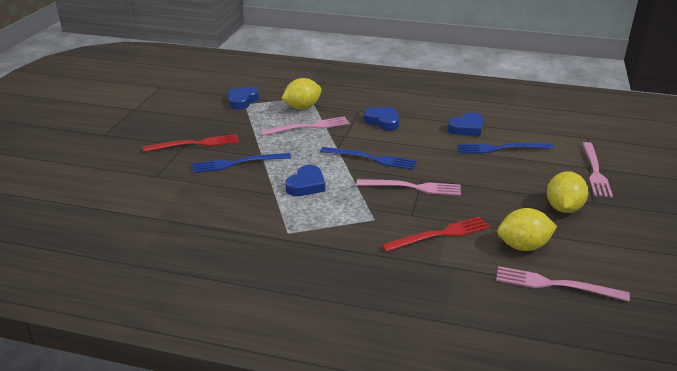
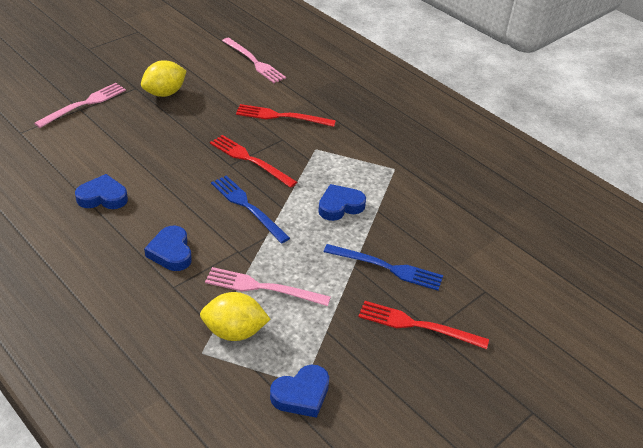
camera: 150 degrees left, 10 degrees up
(412, 187) = (250, 160): pink fork -> red fork
(501, 148) = (114, 159): blue fork -> none
(523, 246) = (237, 86): yellow lemon -> none

